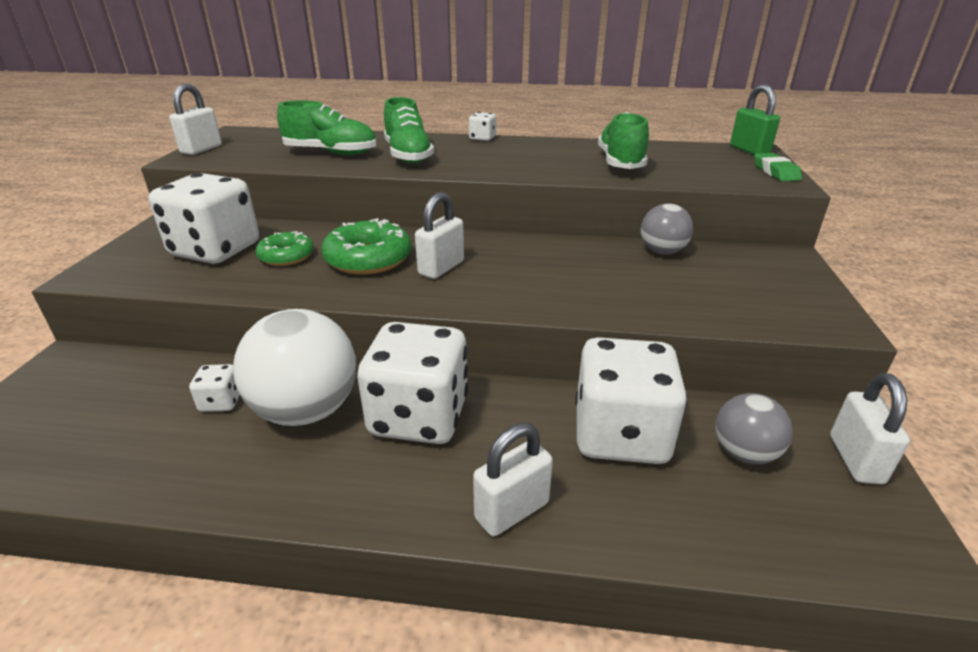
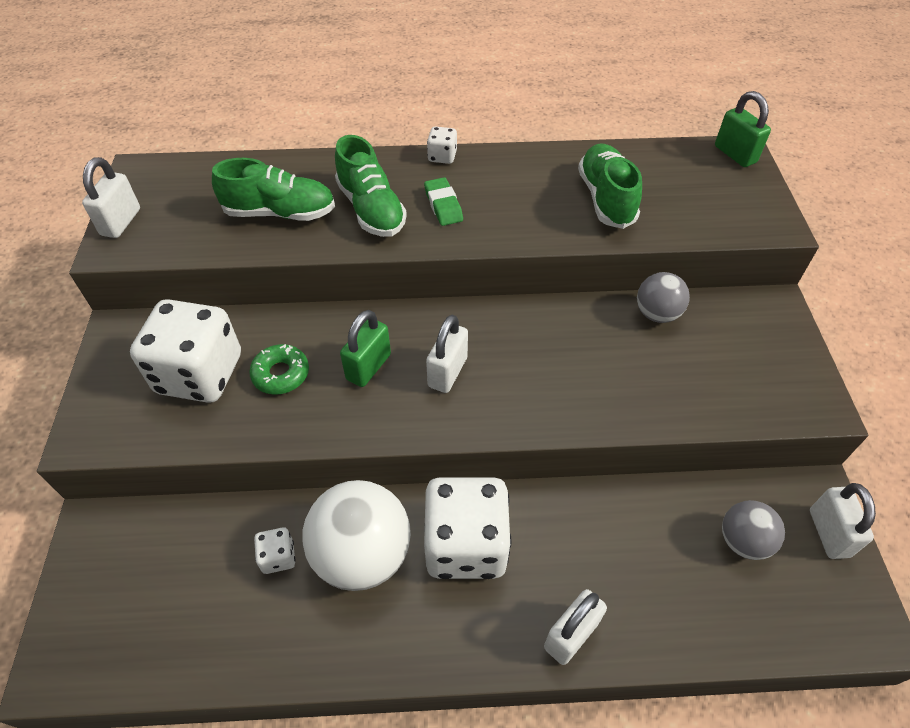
camera: 10 degrees left, 20 degrees up
(368, 259) = (368, 367): green donut -> green padlock
(620, 434) = (642, 537): white dice -> none
(775, 172) = (765, 201): green eraser -> green eraser (443, 205)

